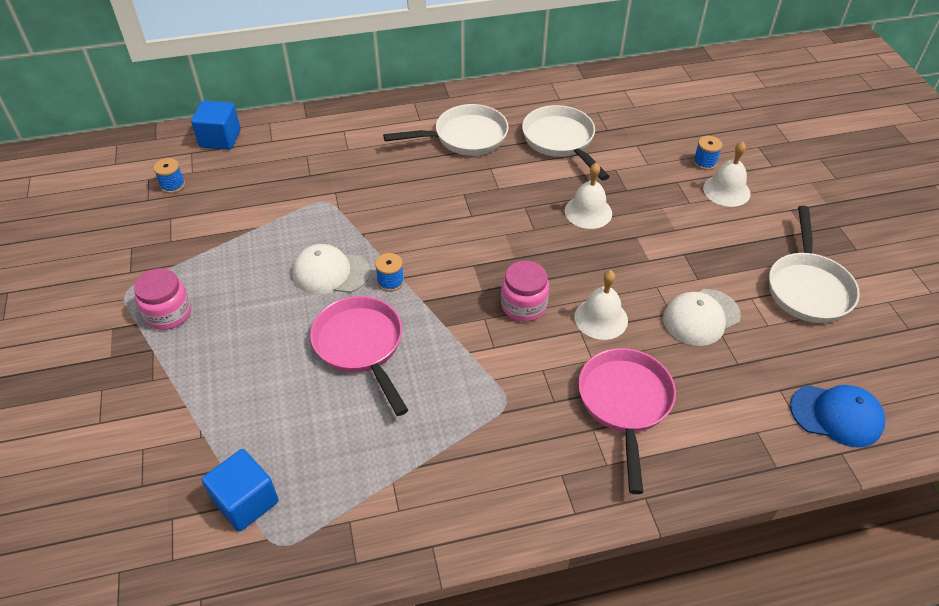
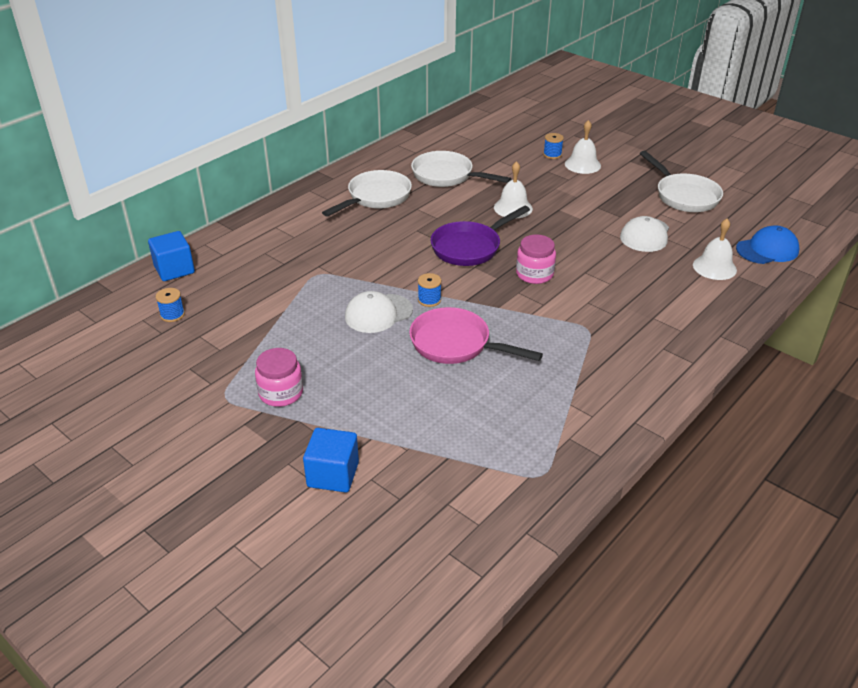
camera: 35 degrees left, 10 degrees down
(246, 501) = (488, 465): blue cube -> blue cube (333, 474)
(493, 239) = (470, 247): none -> purple pan
(601, 318) = (589, 260): white bell -> white bell (714, 267)
(625, 404) = (655, 296): pink pan -> none

